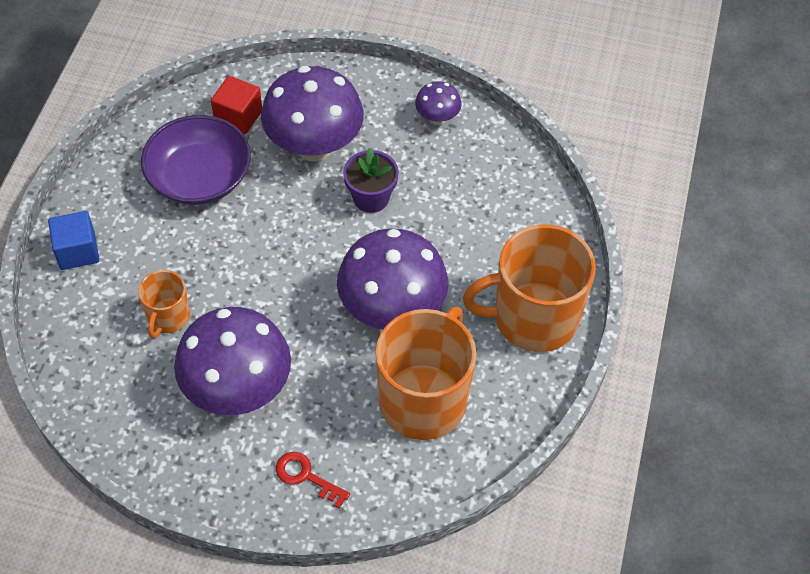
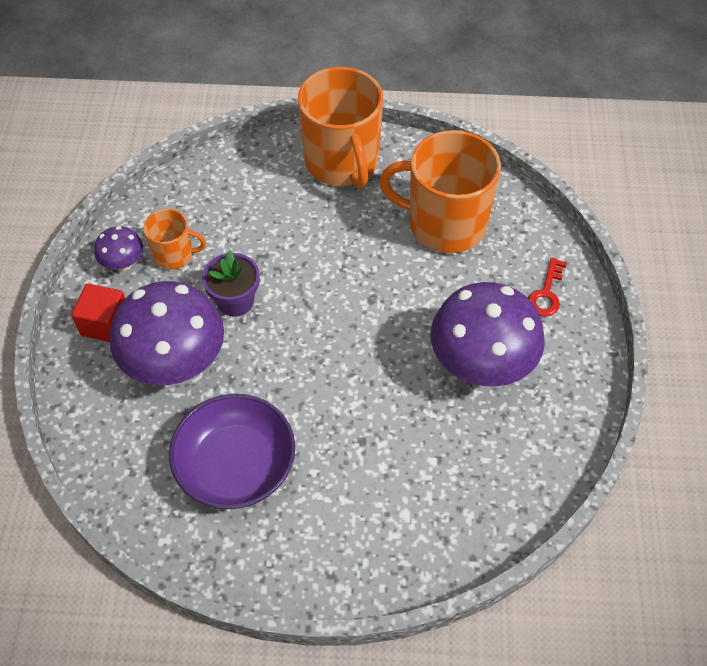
camera: 100 degrees left, 0 degrees up
(77, 251) = (362, 564): blue cube -> none
(168, 317) = (420, 446): orange mug -> orange mug (174, 255)
(238, 117) = (143, 447): red cube -> red cube (105, 324)
(392, 310) = (361, 262): purple mushroom -> none

